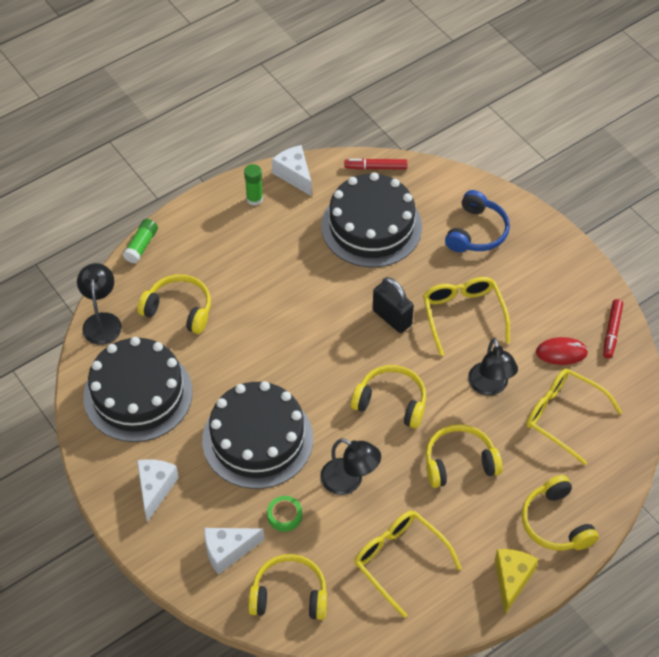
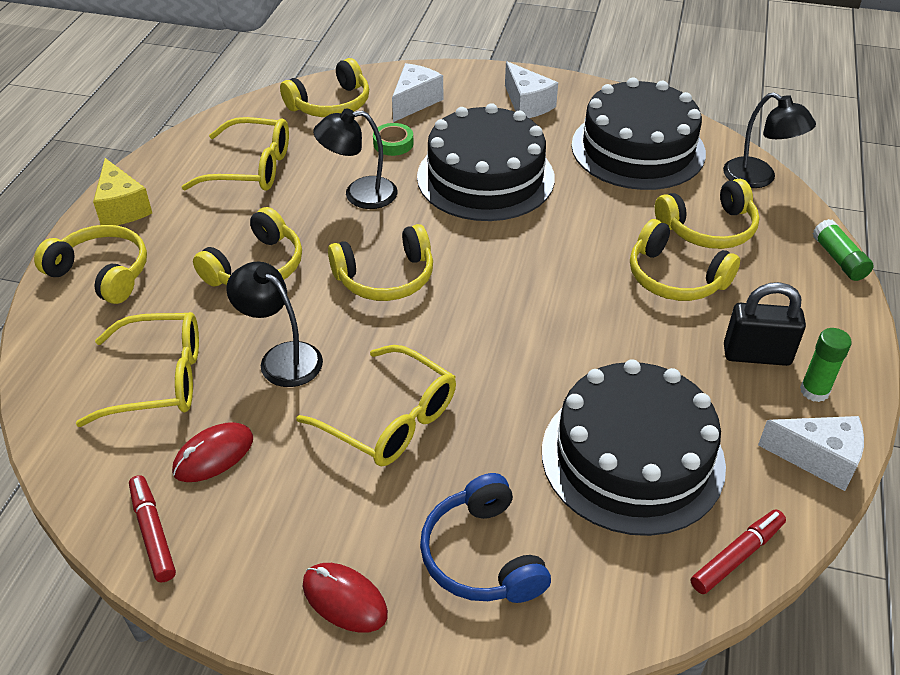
camera: 140 degrees right, 10 degrees down
(238, 294) = (675, 277): none -> yellow headphones
(392, 318) = (477, 360): black padlock -> black padlock (756, 355)
(547, 252) = (344, 599): none -> red mouse

